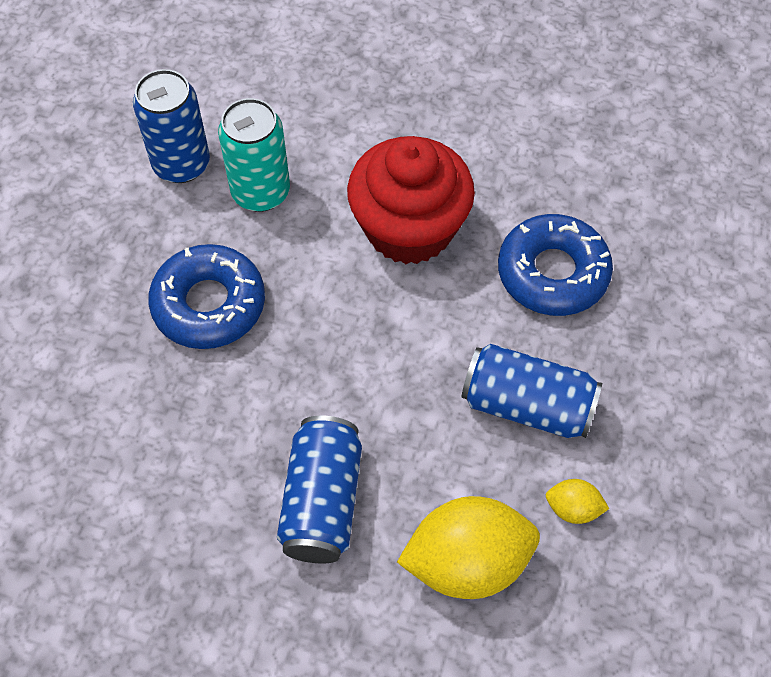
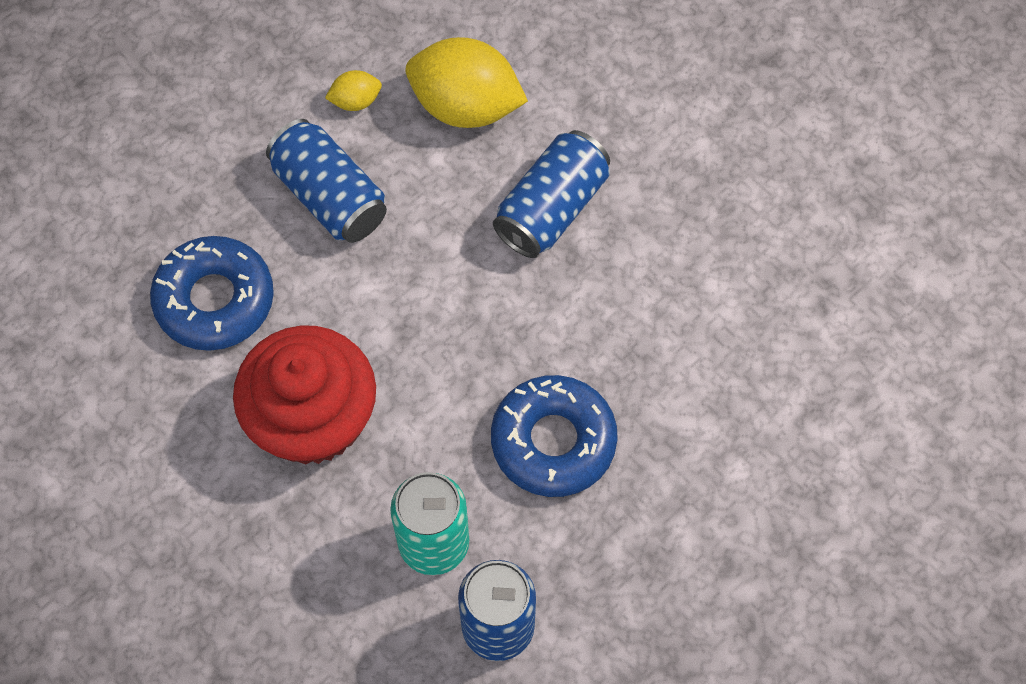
camera: 150 degrees left, 5 degrees up
(573, 508) = (355, 101): yellow lemon -> yellow lemon turned 60 degrees counterclockwise

